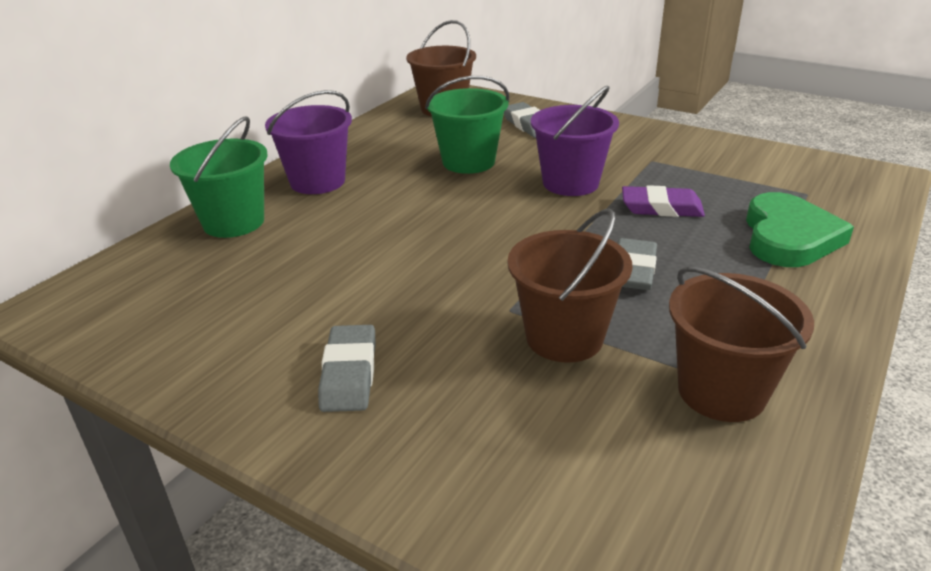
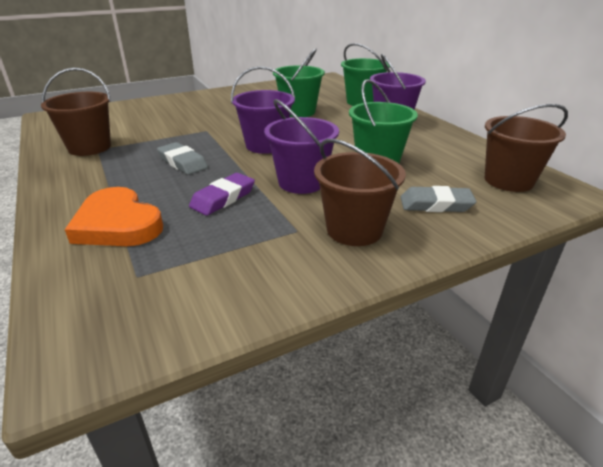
camera: 120 degrees right, 0 degrees up
(333, 260) = (298, 112): none -> green bucket
(349, 373) = (218, 103): grey eraser -> none
(504, 236) = (265, 145): none -> purple bucket
(564, 337) = (171, 134): brown bucket -> brown bucket (354, 230)
(788, 237) = (117, 224): green heart -> orange heart

